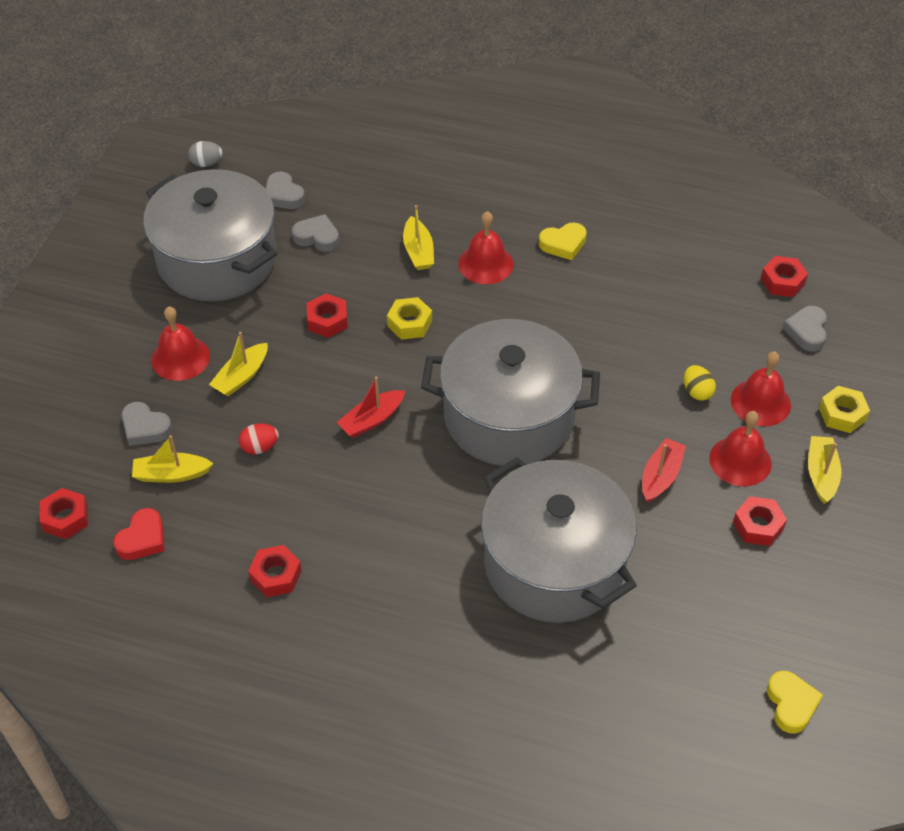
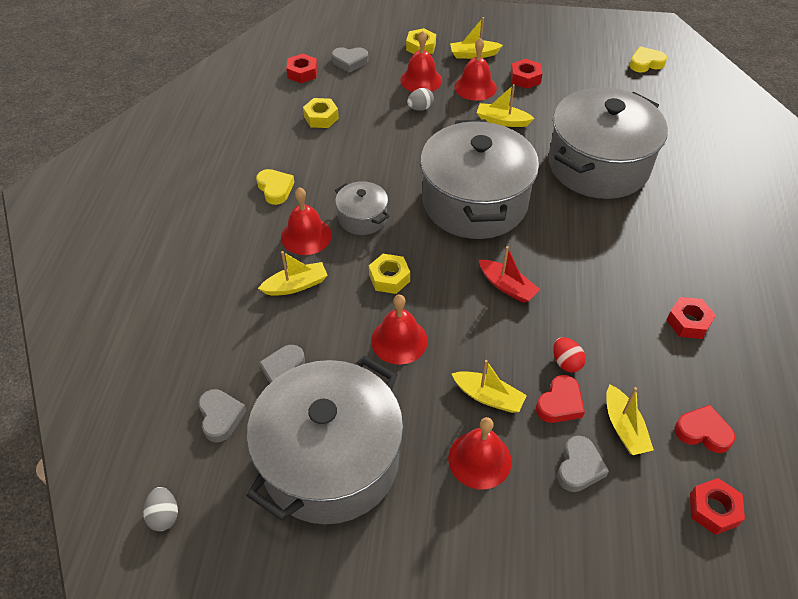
camera: 100 degrees left, 0 degrees up
(215, 430) = (560, 403): none -> red heart
(283, 195) = (220, 417): grey heart -> grey heart turned 60 degrees counterclockwise
(327, 320) = (399, 340): red nut -> red bell
(503, 312) = (362, 218): none -> grey pot
(660, 476) = (502, 121): red boat -> yellow boat
(686, 292) = (321, 117): none -> yellow nut
(697, 392) = (420, 108): yellow egg -> grey egg

